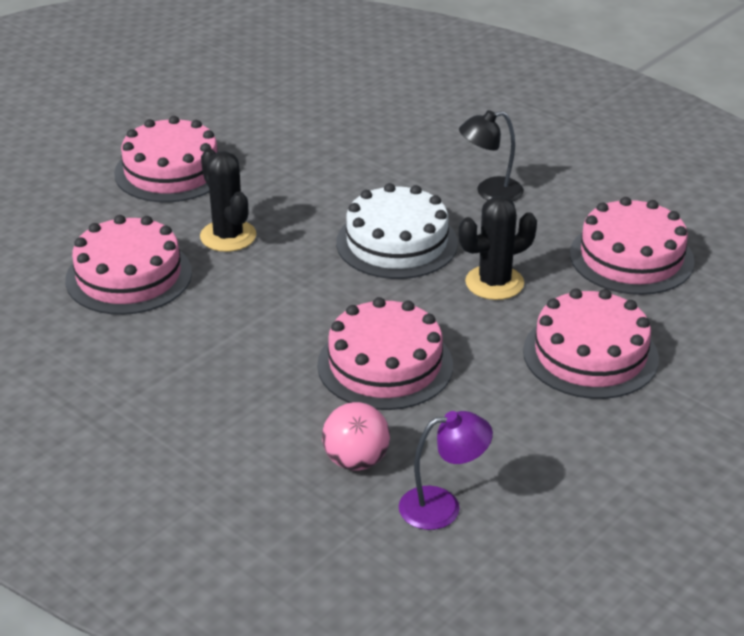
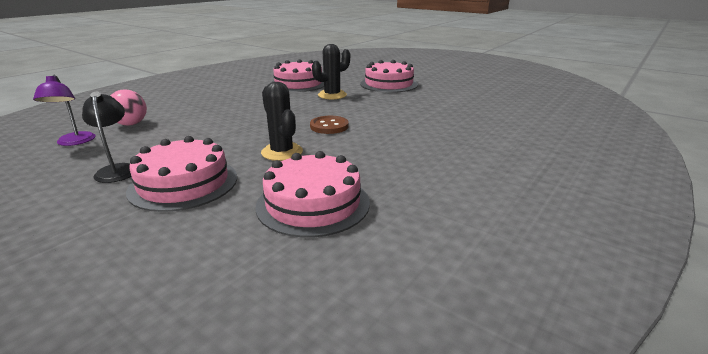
camera: 85 degrees right, 10 degrees down
(385, 365) = (207, 127): pink cake -> none
(397, 243) = (329, 126): white cake -> brown button
(490, 192) = (398, 150): black lamp -> black lamp (117, 170)

